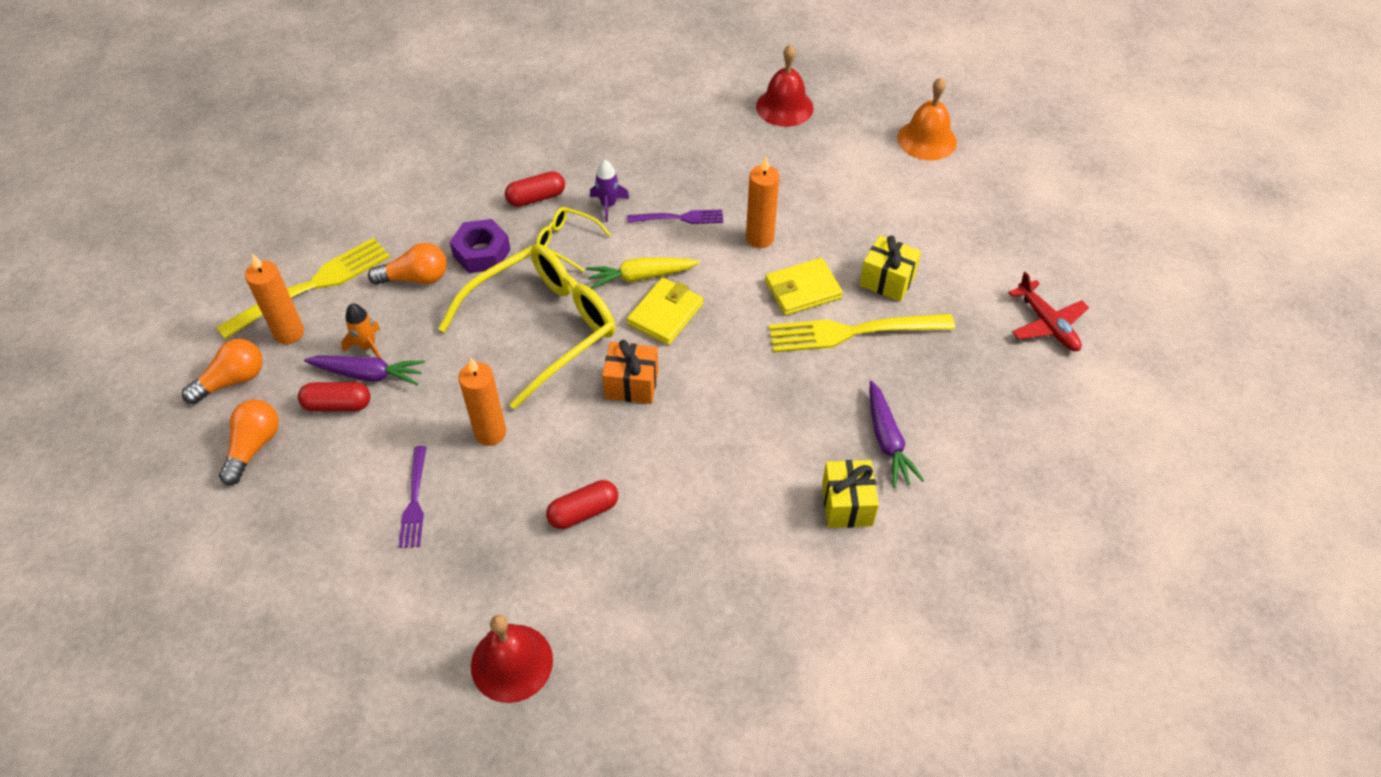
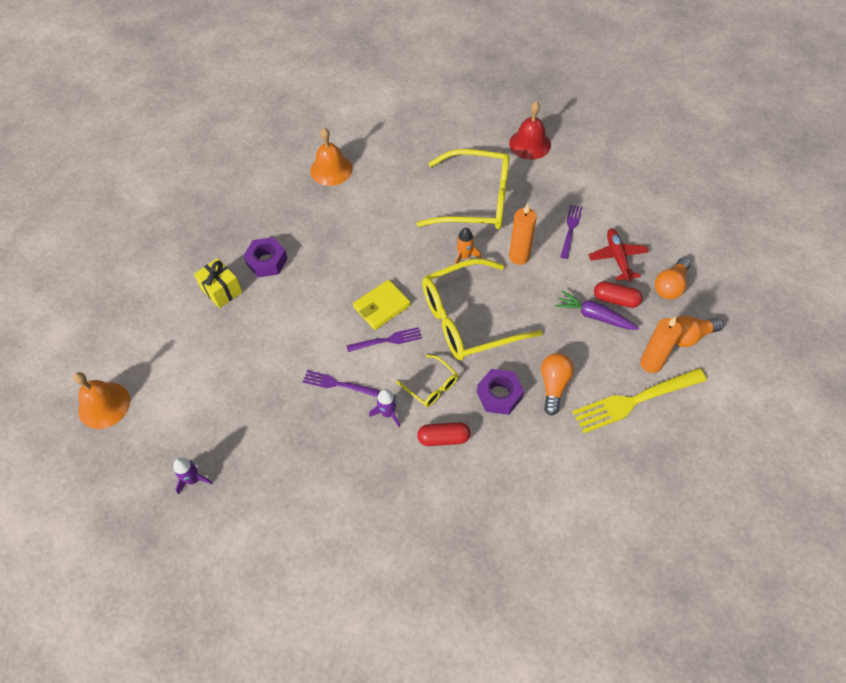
camera: 160 degrees left, 5 degrees up
(367, 346) = (593, 337): orange rocket -> orange rocket (464, 256)
(415, 278) = (553, 386): orange light bulb -> orange light bulb turned 90 degrees clockwise
(583, 512) = (475, 200): red capsule -> yellow glasses
(631, 384) = (422, 264): orange gift -> none
(641, 277) = (387, 340): yellow carrot -> purple fork
(759, 238) = (288, 349): orange candle -> none
(784, 107) = (193, 479): red bell -> purple rocket
(802, 290) = (281, 299): yellow wallet -> none
(847, 504) = (331, 169): yellow gift -> orange bell
(853, 332) = (267, 261): yellow fork -> purple nut
(887, 440) = (289, 194): purple carrot -> none
(1047, 324) = (146, 235): red plane -> red plane (617, 258)

